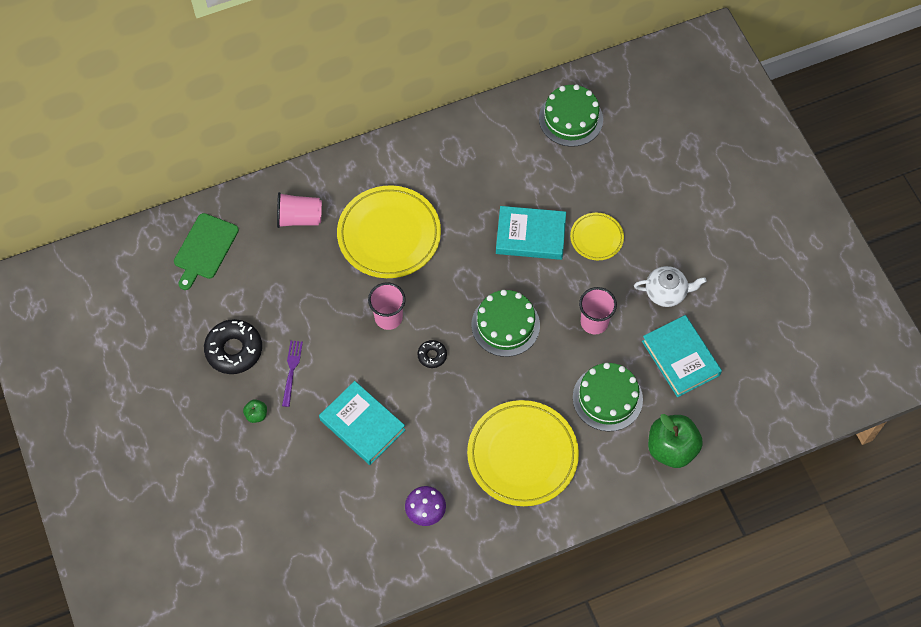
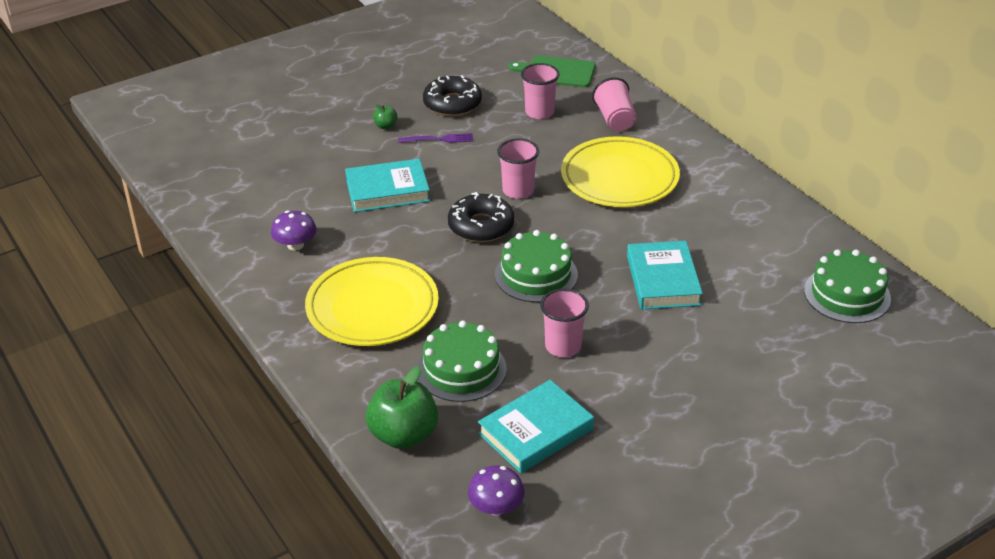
camera: 80 degrees right, 25 degrees down
(270, 277) = (539, 112): none -> pink cup
(362, 425) = (387, 190): turquoise book -> turquoise book turned 45 degrees clockwise
(432, 355) = (481, 226): black donut -> black donut, size x1.96
(596, 238) = (683, 336): yellow plate -> none
(666, 292) = (629, 408): white teapot -> none
(748, 397) = (496, 507): none -> purple mushroom

